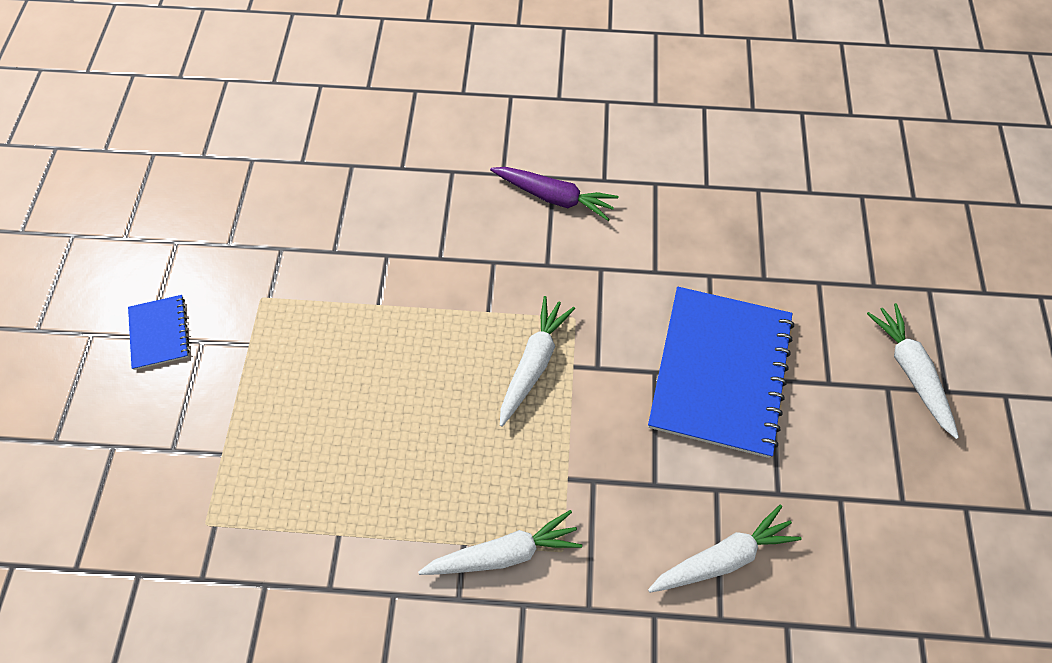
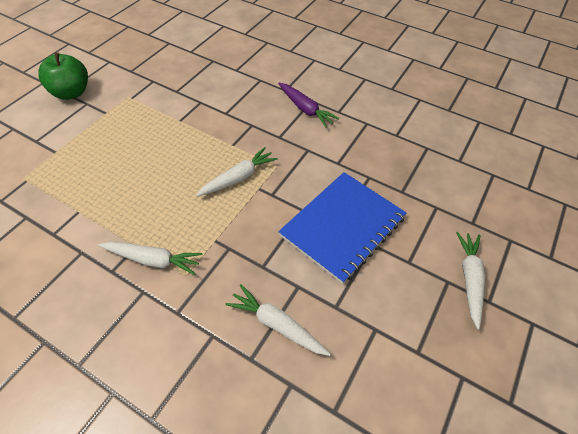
camera: 25 degrees right, 10 degrees down
(159, 333) = (71, 93): blue notebook -> green apple
(723, 556) = (276, 324): white carrot -> white carrot turned 150 degrees counterclockwise

